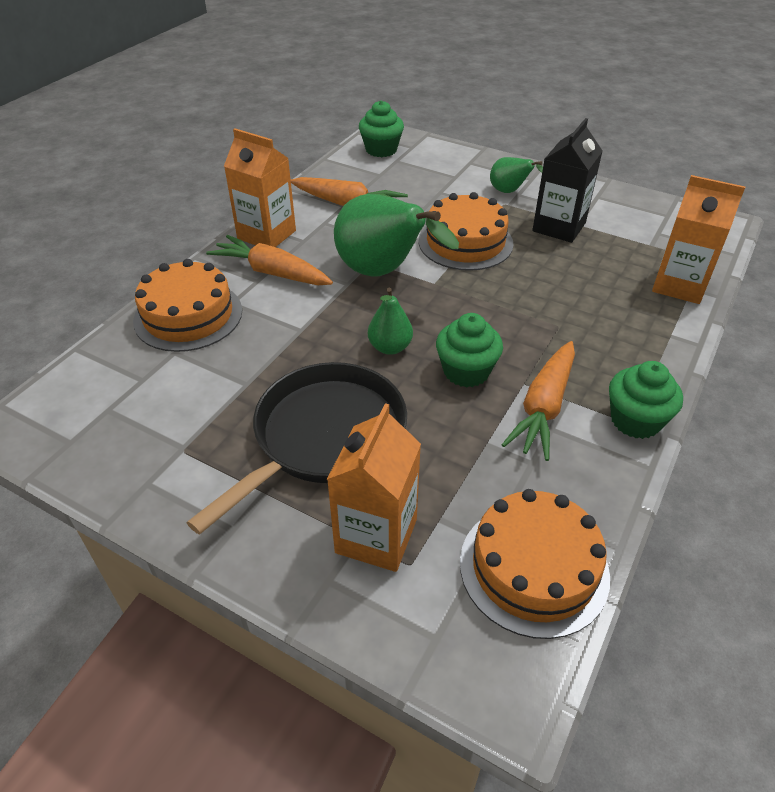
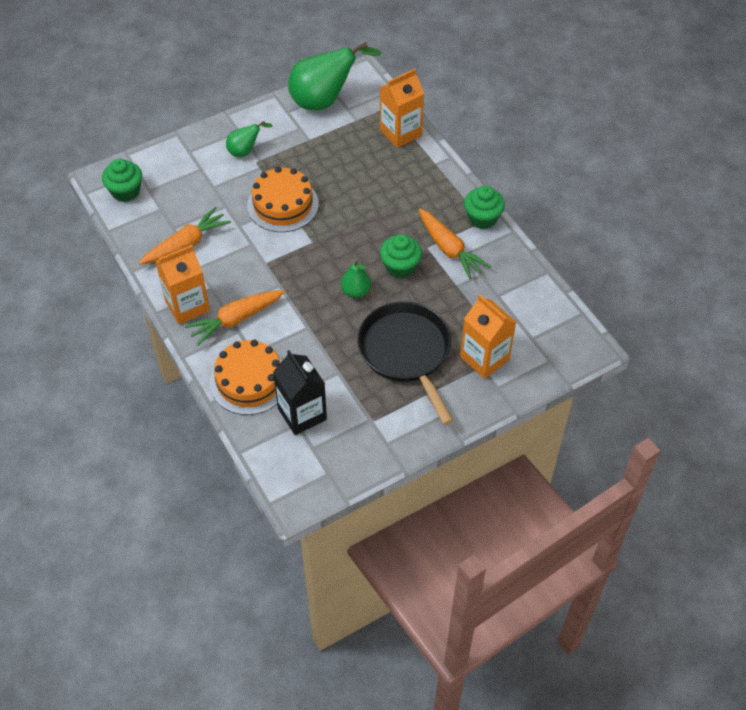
camera: 60 degrees left, 10 degrees up
(383, 273) = (282, 262): green pear -> green pear (324, 101)
(533, 568) = (538, 308): orange cake -> none
(559, 227) = (304, 150): black carton -> black carton (302, 414)

